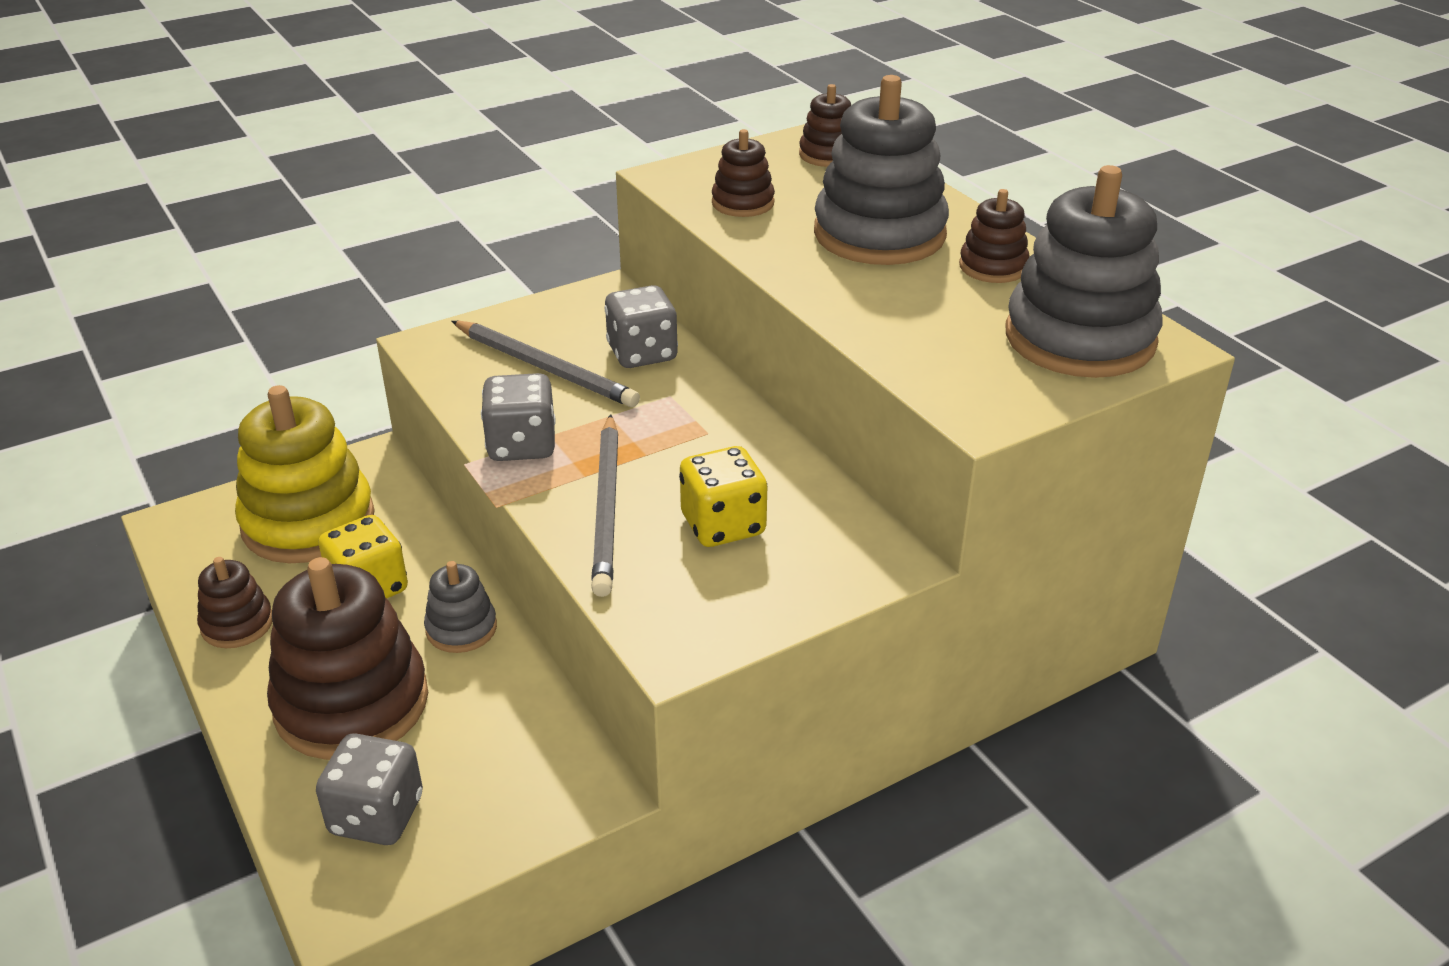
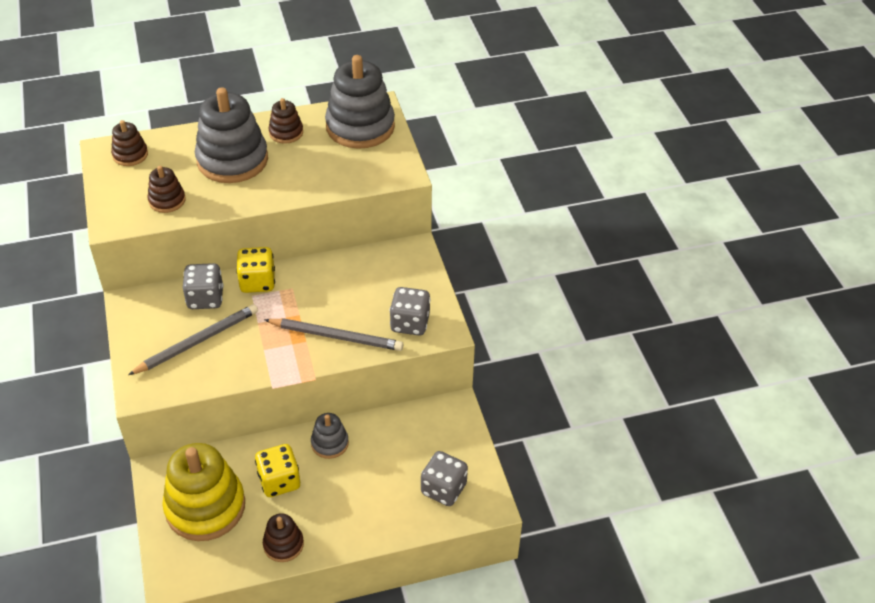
camera: 75 degrees left, 10 degrees up
(352, 703) = (366, 494): brown stacking toy -> none
(522, 445) = (268, 362): grey dice -> grey dice (410, 323)
(723, 525) = (368, 298): yellow dice -> yellow dice (257, 282)

